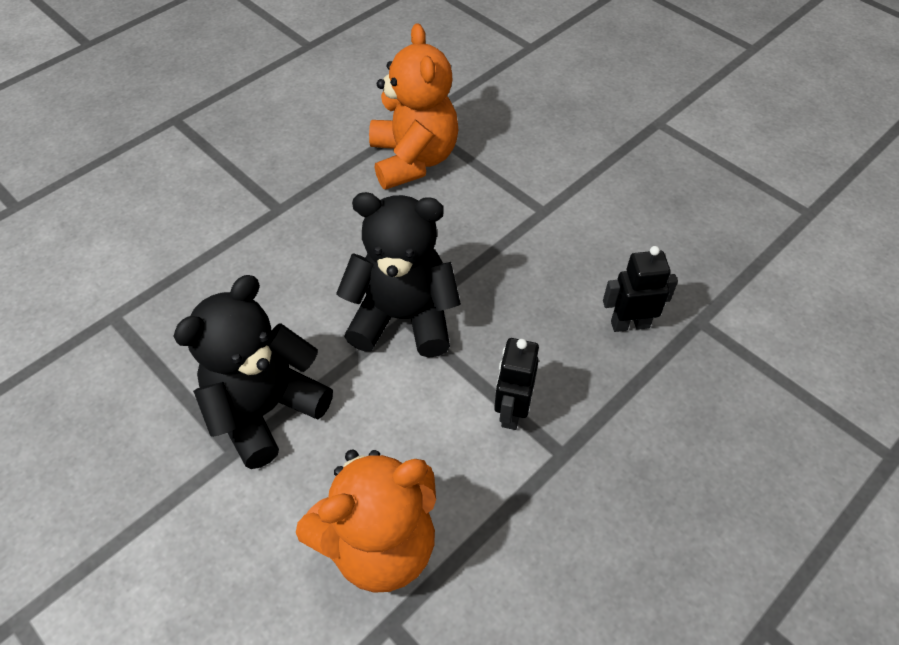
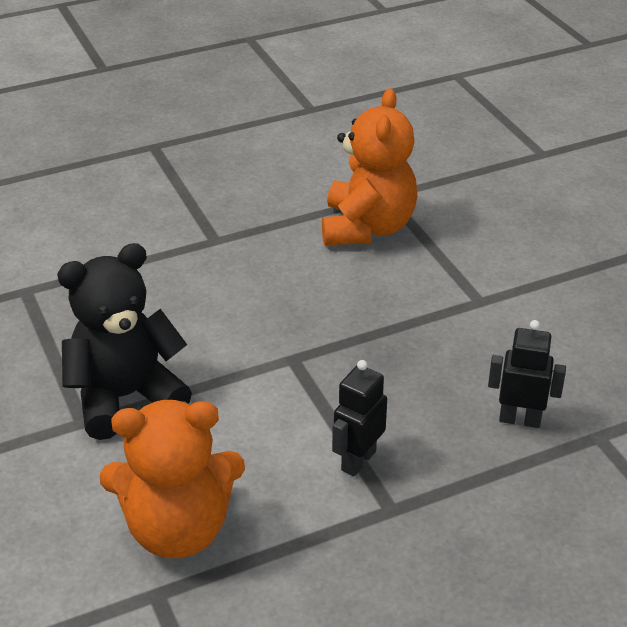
camera: 20 degrees right, 15 degrees down
(403, 318) = (290, 357): black teddy bear -> none

